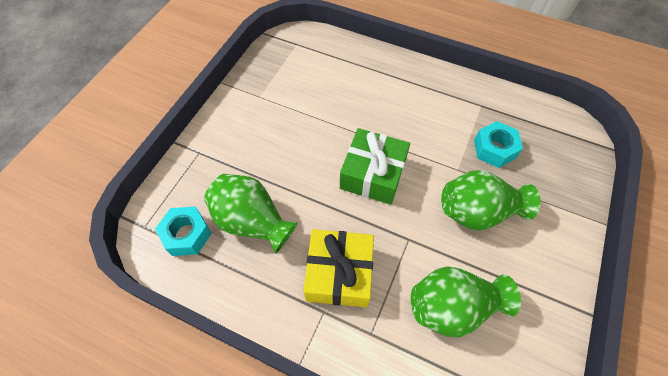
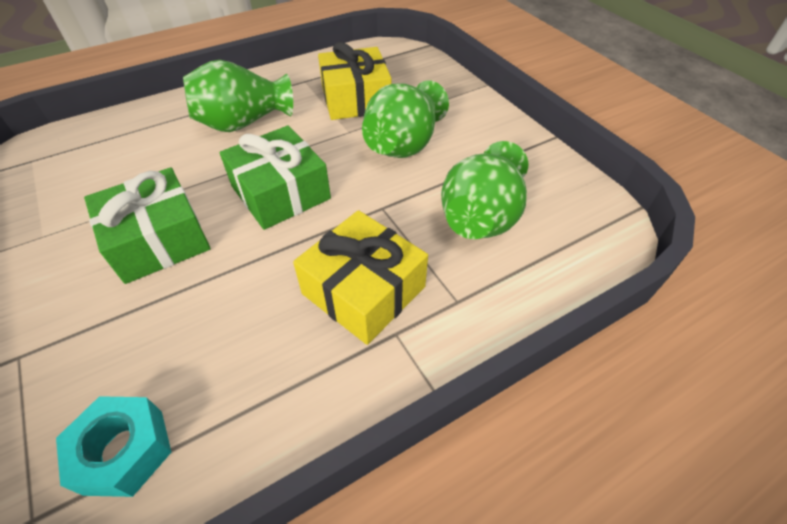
camera: 55 degrees left, 10 degrees down
(252, 222) = (203, 346): green vase -> green vase (243, 123)
(294, 146) = (159, 240): none -> green gift
(494, 149) = (356, 99): turquoise nut -> yellow gift

